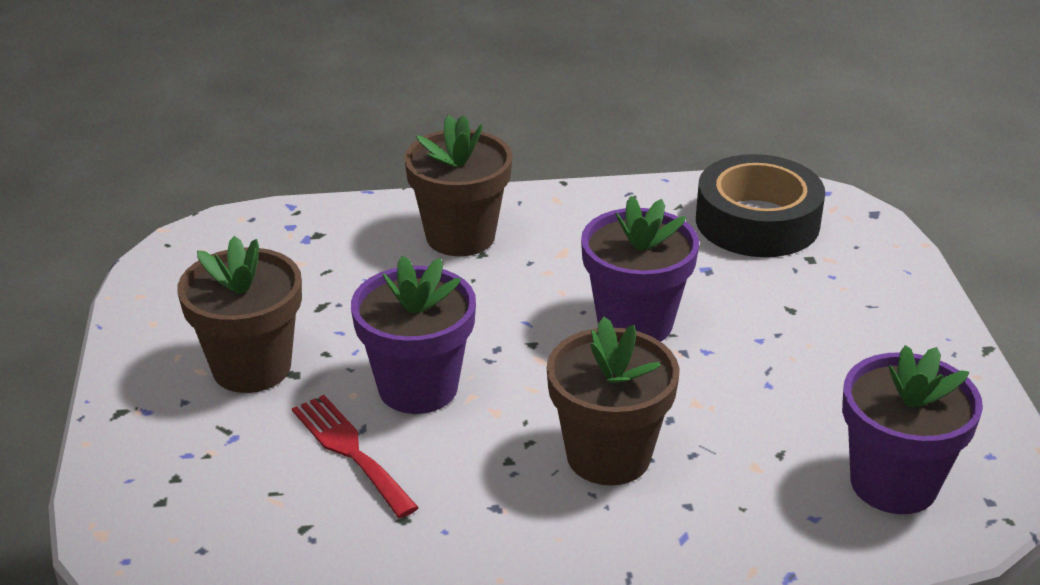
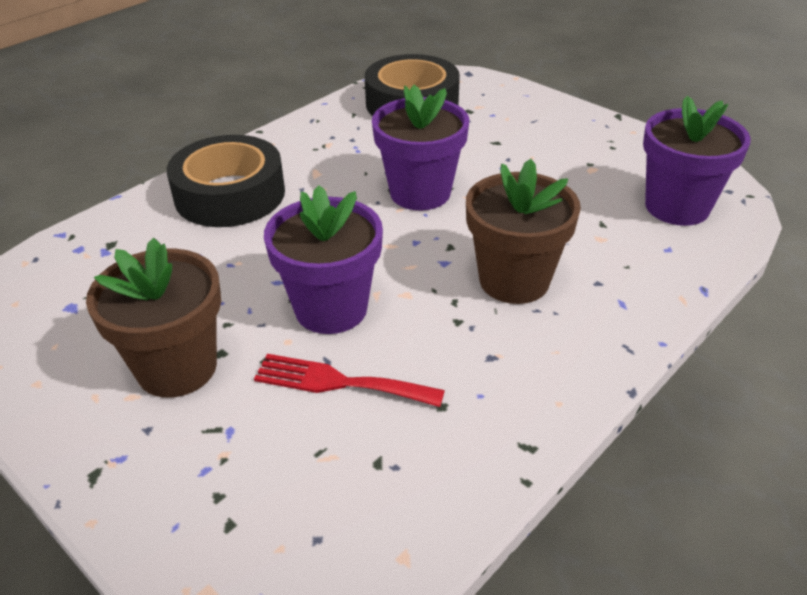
camera: 40 degrees left, 5 degrees up
(460, 236) = (230, 194): brown flower pot -> black tape

